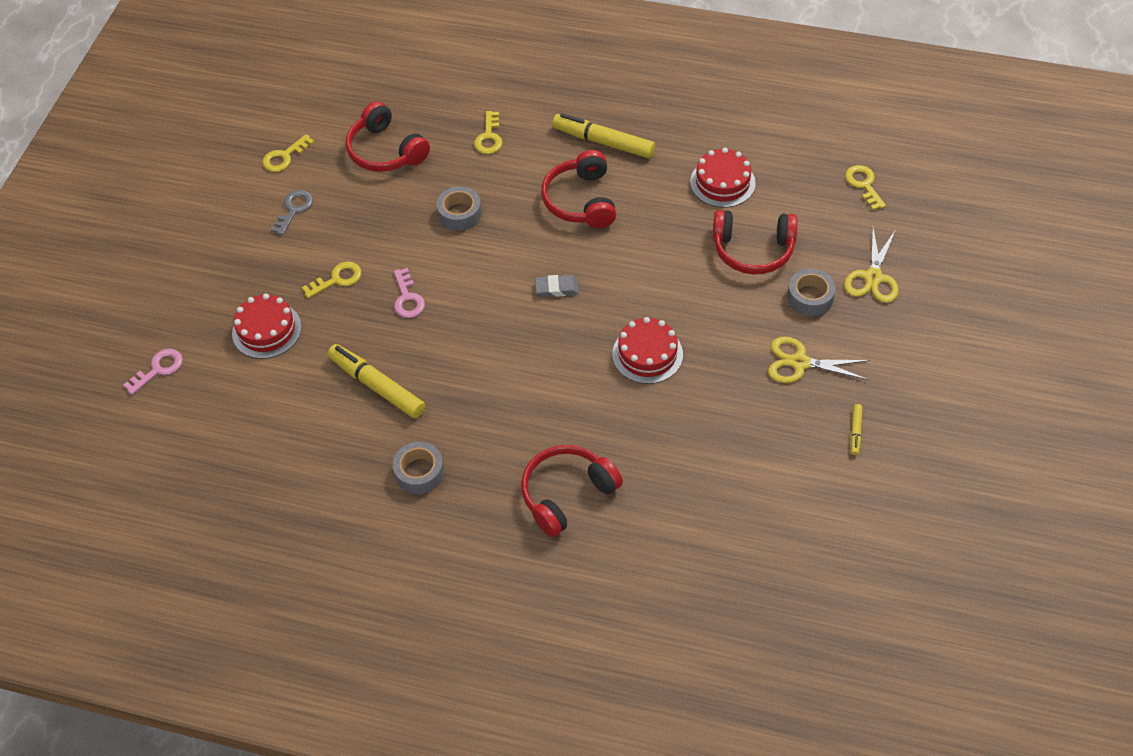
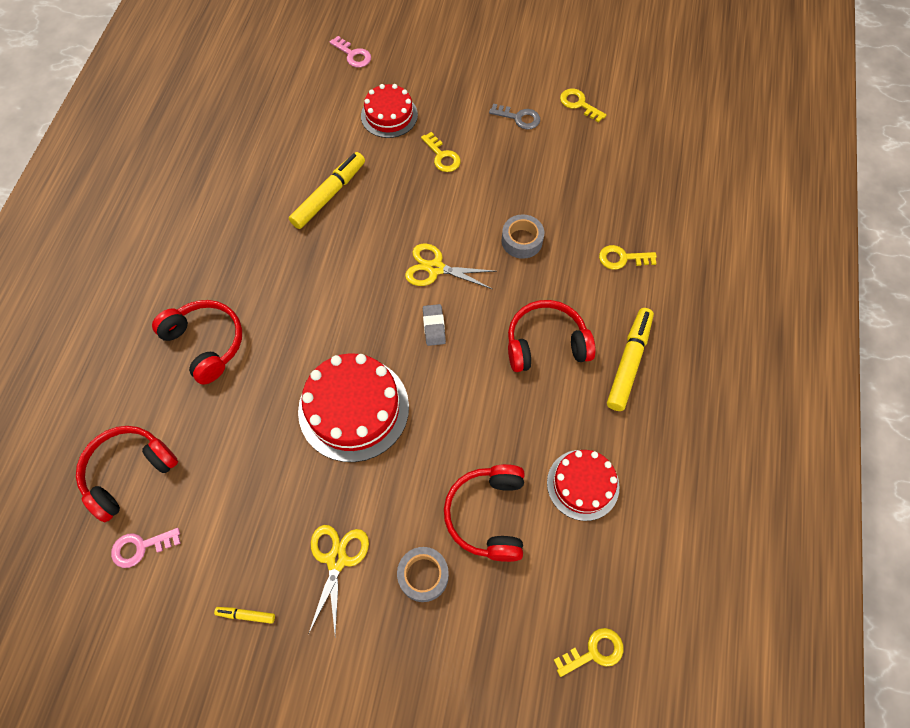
camera: 85 degrees right, 10 degrees up
(385, 151) = (594, 176): red headphones -> red headphones (128, 472)
(407, 298) = (422, 208): pink key -> pink key (141, 547)
(419, 472) = (241, 232): grey tape -> none
(647, 354) = (353, 408): red cake -> red cake, size x1.60
(873, 277) = (452, 652): yellow scissors -> yellow scissors (435, 268)

